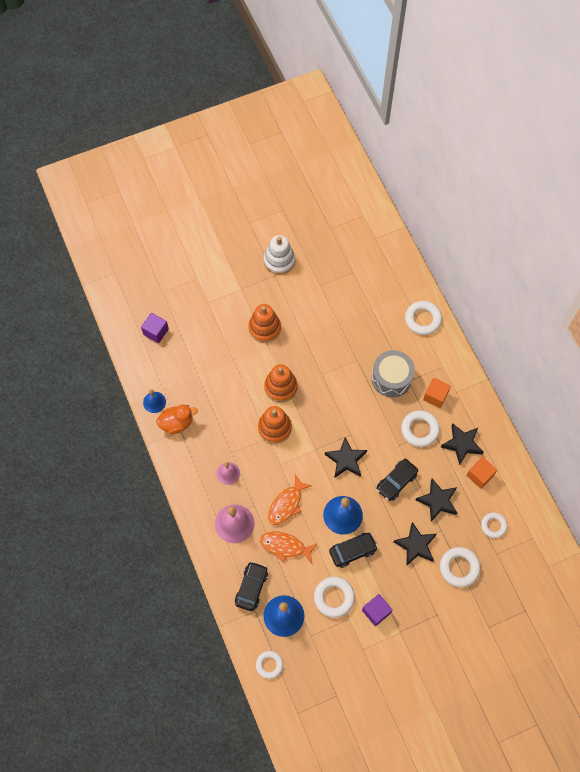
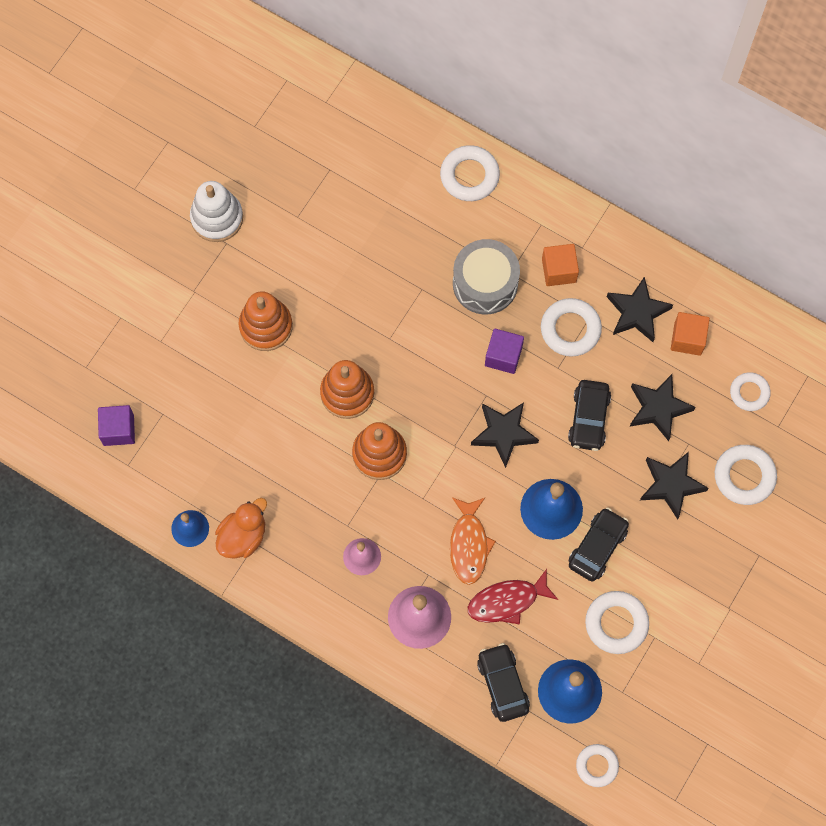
camera: 35 degrees left, 5 degrees up
(285, 546) = (507, 601): orange fish -> red fish
(376, 611) = (681, 604): purple cube -> purple cube (503, 356)

